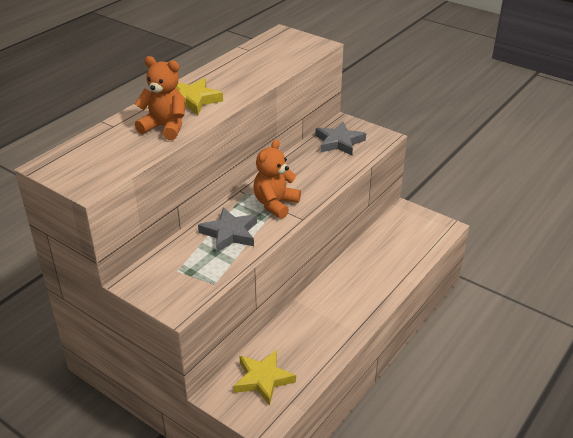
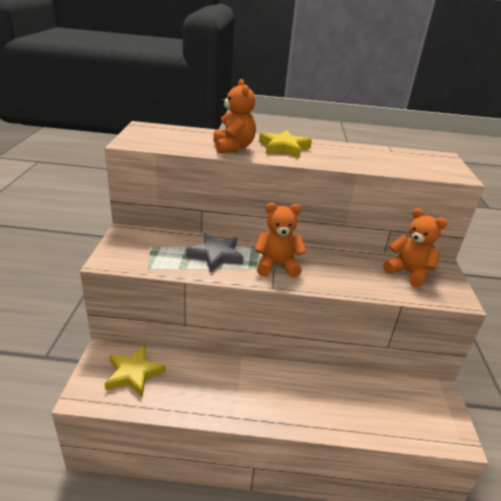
camera: 55 degrees right, 5 degrees down
(339, 142) = (408, 273): grey star -> orange teddy bear

